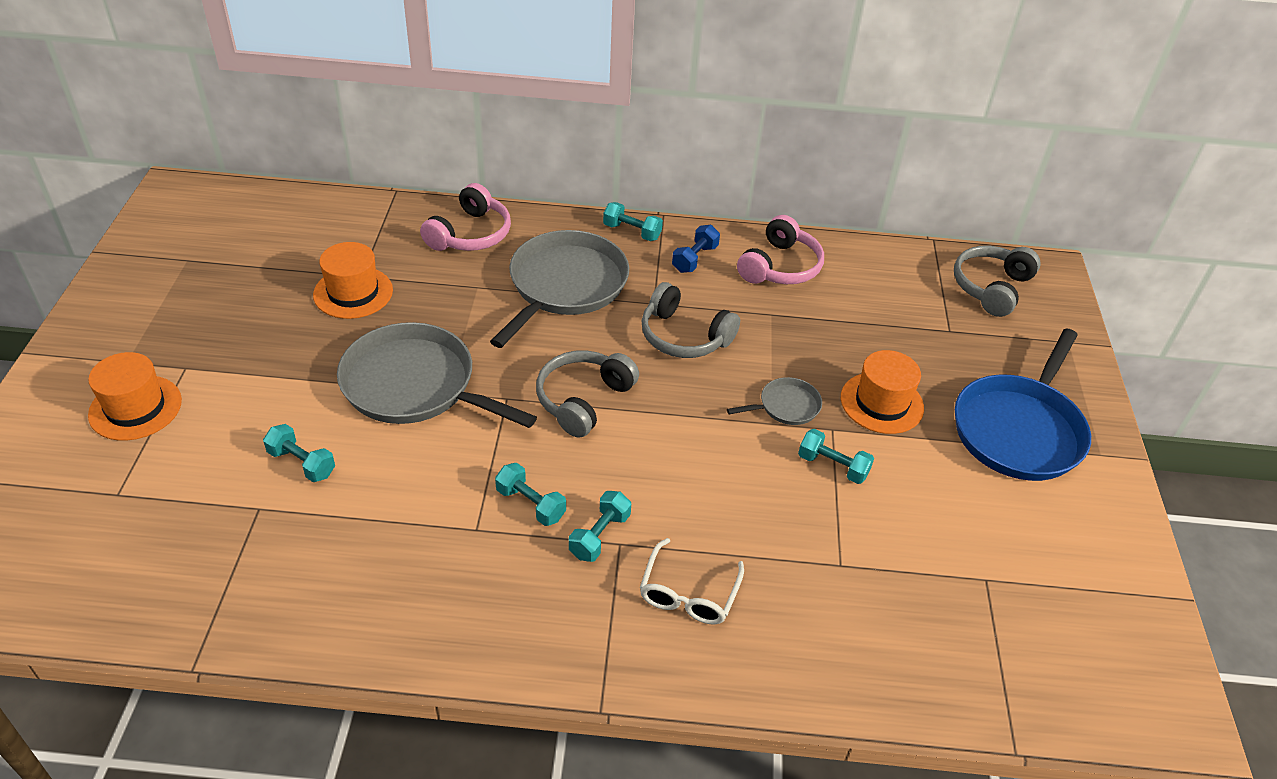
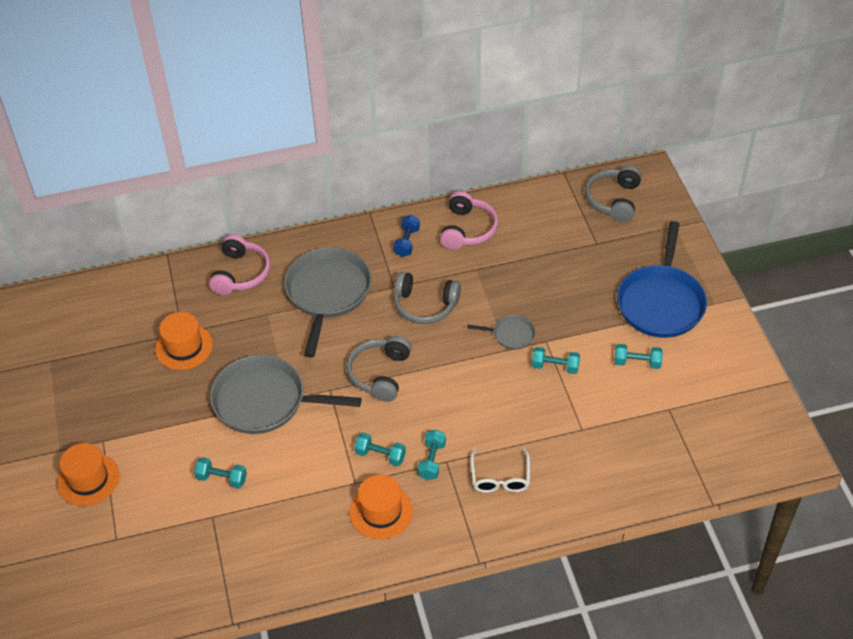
camera: 15 degrees left, 5 degrees up
(632, 232) = (354, 234): turquoise dumbbell -> turquoise dumbbell (637, 362)
(786, 406) = (511, 335): grey pan -> grey pan turned 45 degrees clockwise
(881, 403) = (570, 312): orange hat -> orange hat (381, 511)

